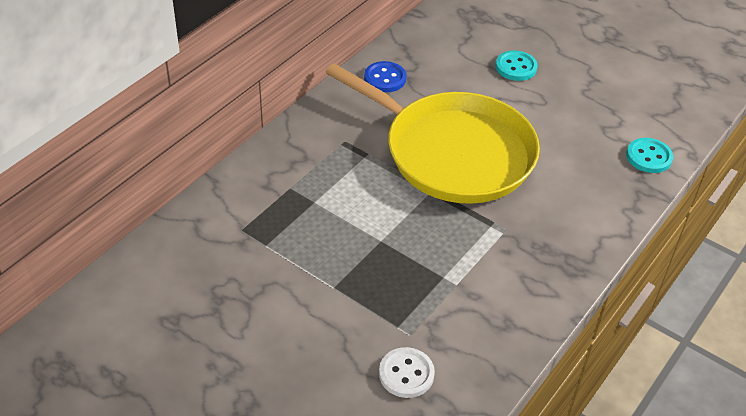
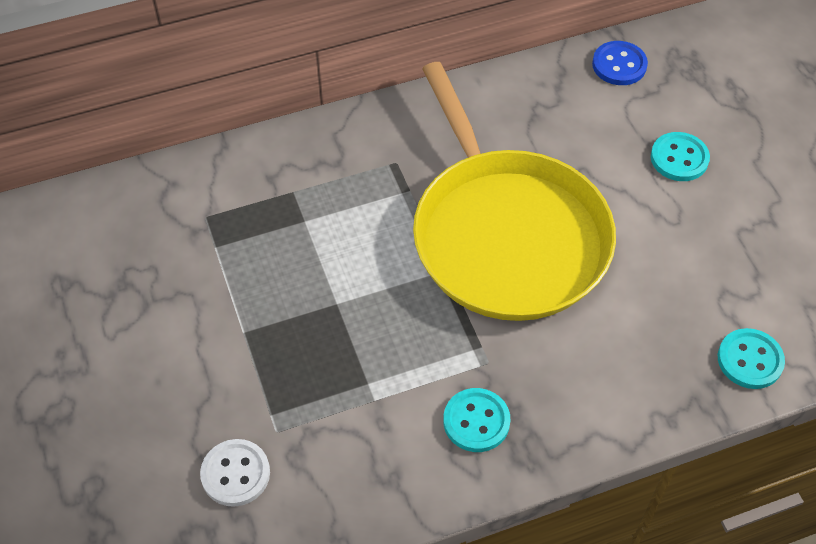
camera: 35 degrees right, 10 degrees up
(385, 78) = (505, 103): blue button -> blue button (619, 65)
(529, 265) = (476, 421): none -> turquoise button

